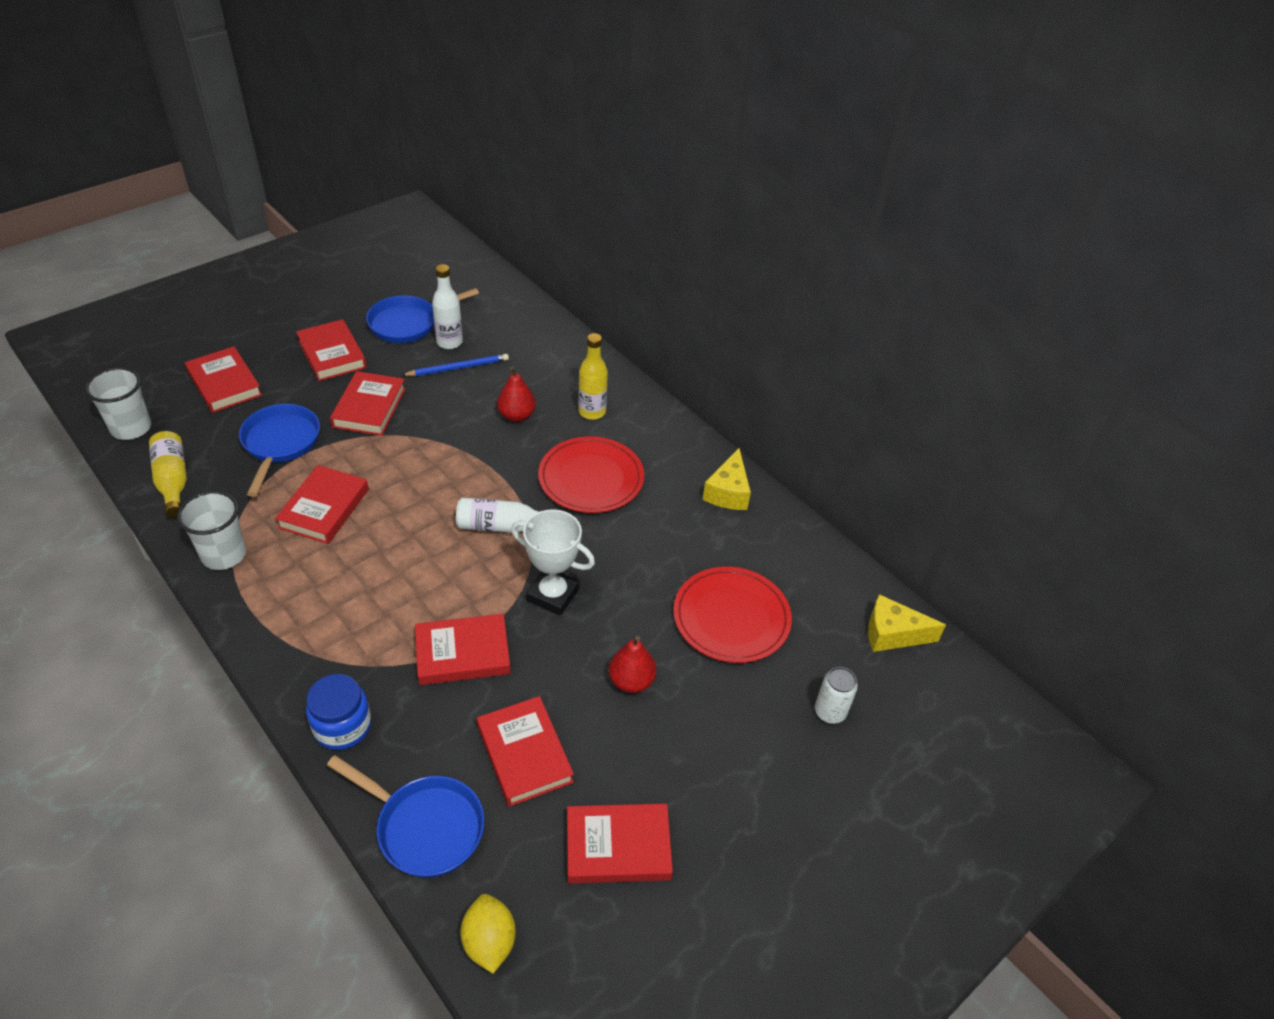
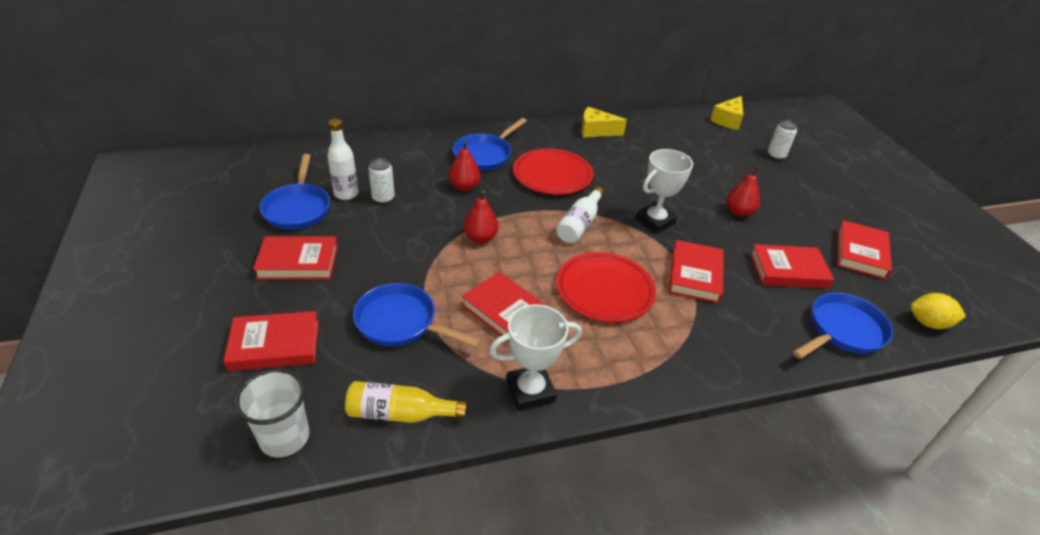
camera: 65 degrees left, 5 degrees down
(224, 555) = (530, 391): white cup -> white trophy
(342, 726) = (748, 353): blue jar -> none
(369, 408) = (394, 257): red book -> none
(432, 455) = (480, 238): none -> red pear
(458, 368) = (383, 198): blue pencil -> white can
(592, 412) = (485, 155): yellow bottle -> blue pan
(728, 492) = (596, 131): yellow cheese -> yellow cheese turned 150 degrees clockwise
(731, 617) = (699, 162): red plate -> red plate (604, 289)

